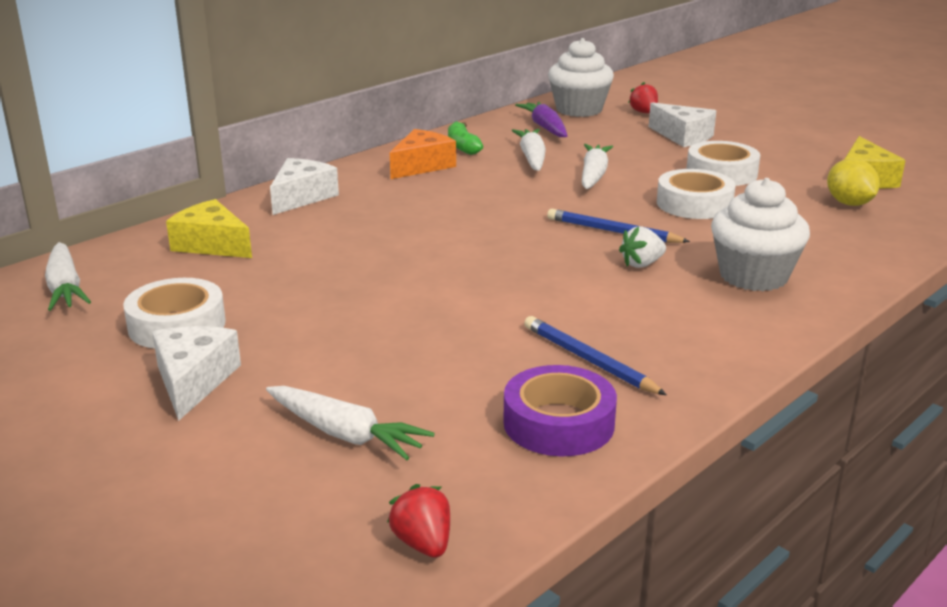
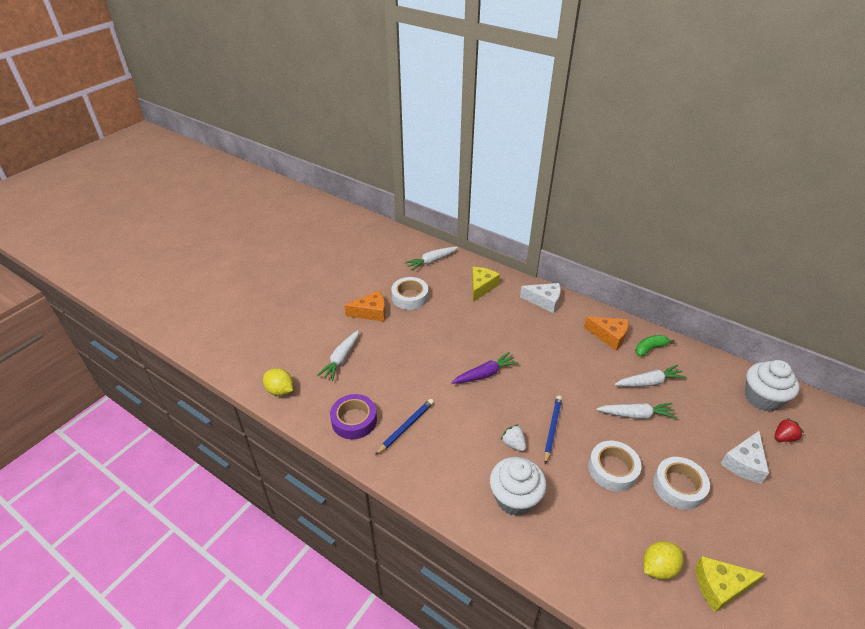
camera: 80 degrees right, 15 degrees up
(193, 381) = (371, 312): white cheese -> orange cheese
(423, 543) = (280, 390): red strawberry -> yellow lemon
(545, 128) = (710, 383): purple carrot -> purple carrot (485, 374)

